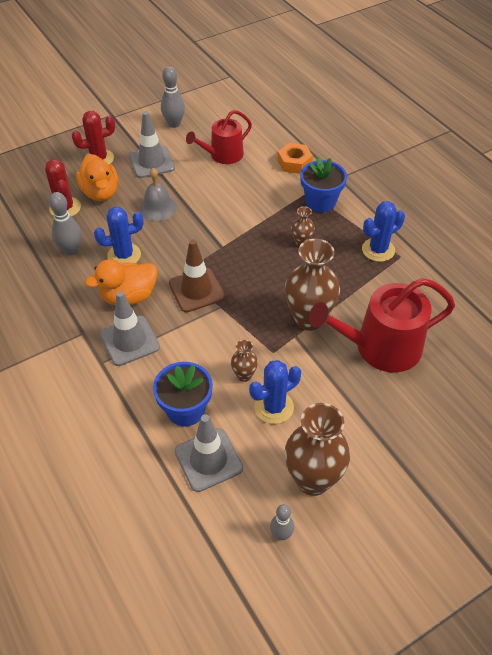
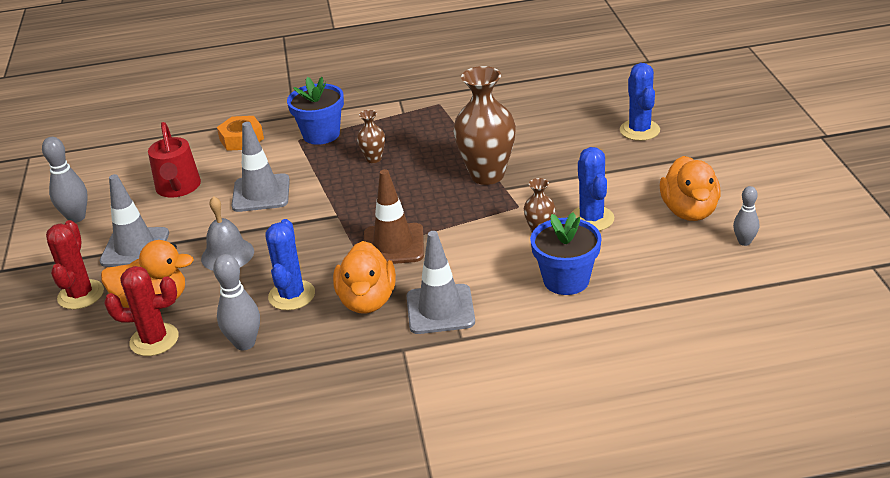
camera: 65 degrees left, 15 degrees down
(208, 460) = (639, 274): grey traffic cone -> grey traffic cone (261, 193)
(313, 480) = (689, 211): brown vase -> orange duck
(378, 250) = (420, 114): blue cactus -> blue cactus (639, 130)
(380, 347) = (550, 140): red watering can -> none

